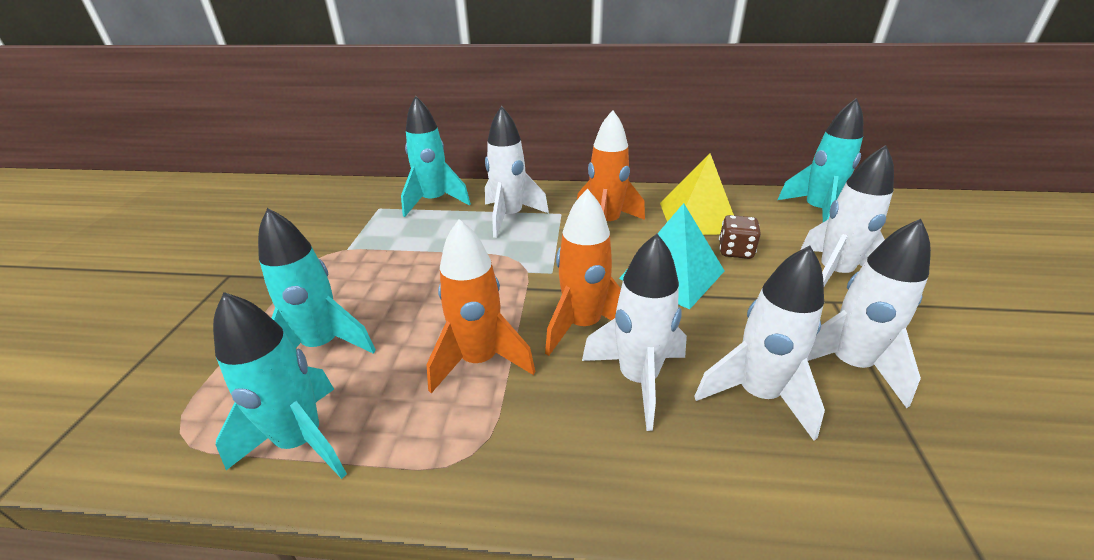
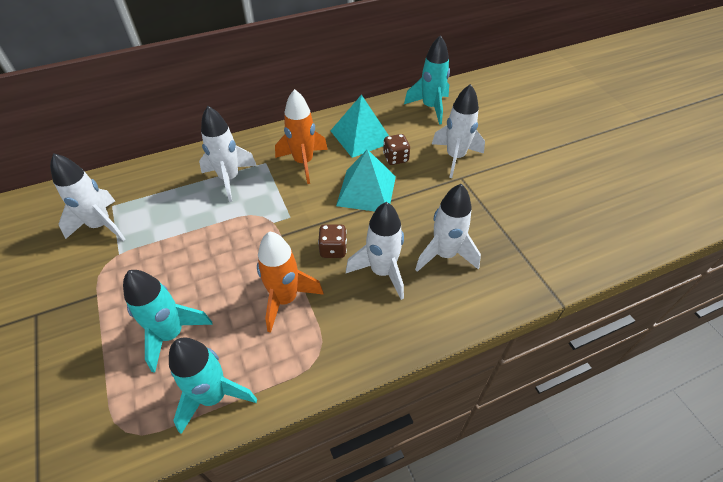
camera: 30 degrees left, 15 degrees up
(434, 202) = (157, 184): turquoise rocket -> none
(583, 325) = (333, 249): orange rocket -> brown dice
(698, 217) = (361, 136): yellow pyramid -> turquoise pyramid
(848, 365) = (480, 218): white rocket -> white rocket (101, 225)

